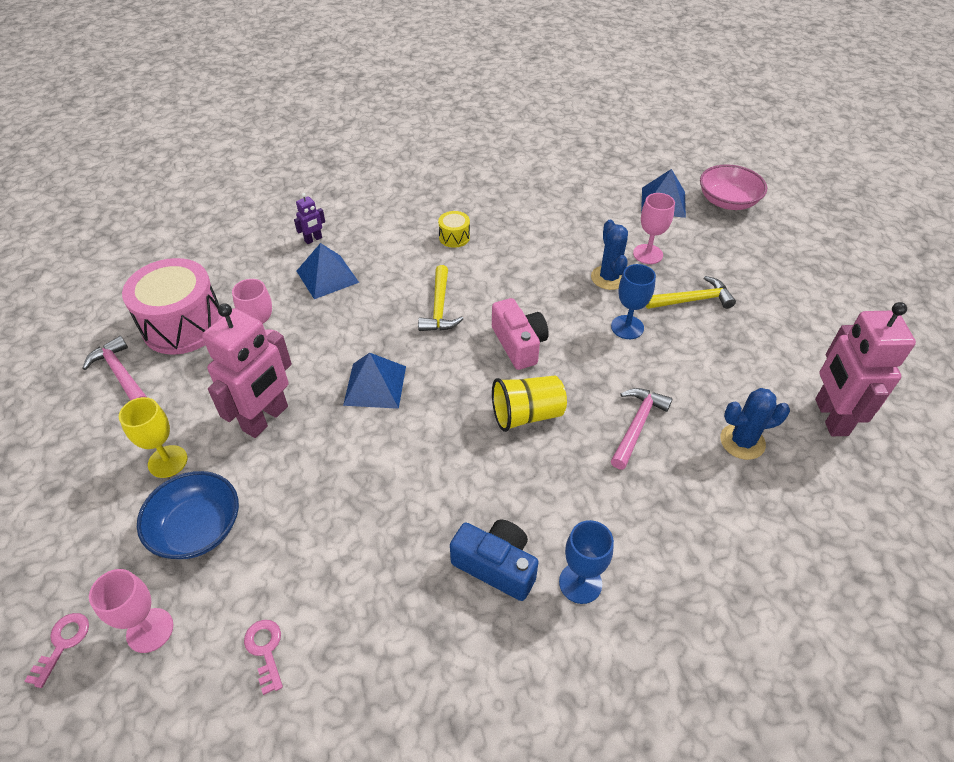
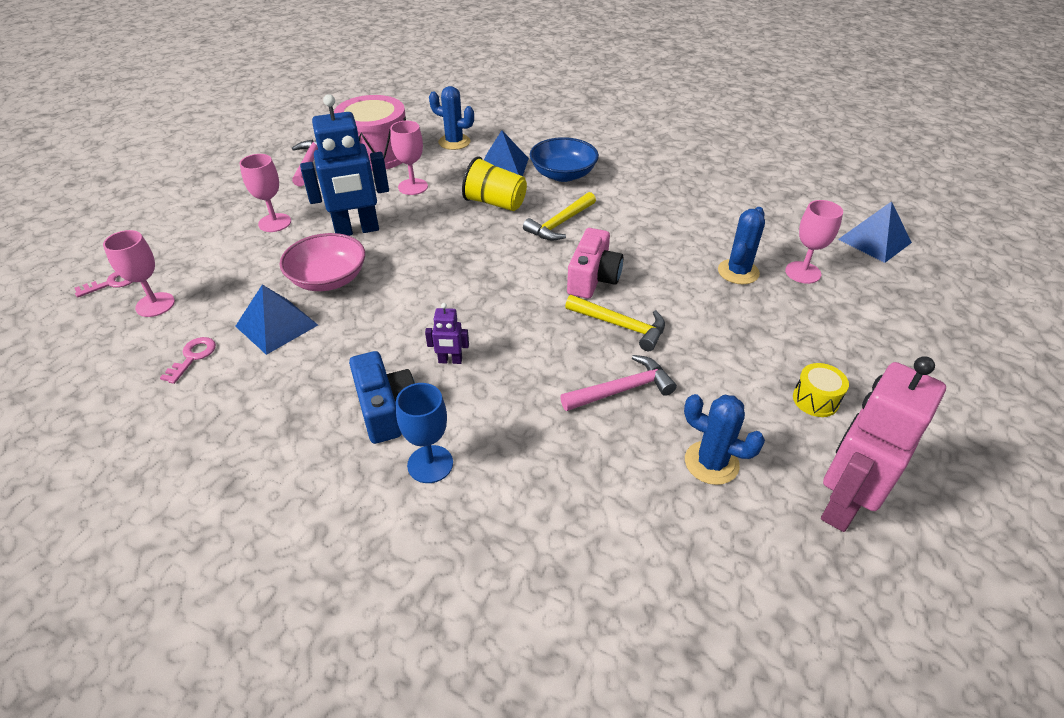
camera: 40 degrees right, 5 degrees down
(167, 461) = (275, 223): yellow goblet -> pink goblet
(197, 528) = (244, 268): blue bowl -> blue bowl (563, 174)
(249, 272) = (454, 142): none -> blue cactus
(266, 418) = (357, 230): pink robot -> blue robot
(313, 239) = (522, 141): purple robot -> purple robot (450, 361)
(375, 385) = (450, 248): blue pyramid -> blue pyramid (276, 325)
(454, 237) = (632, 184): yellow drum -> yellow drum (815, 400)
(527, 415) = (537, 328): yellow cup -> yellow cup (495, 203)
(627, 327) = (708, 315): blue goblet -> none
(692, 300) = (805, 328): yellow hammer -> yellow hammer (621, 326)
(727, 201) = (954, 270): pink bowl -> pink bowl (328, 279)

